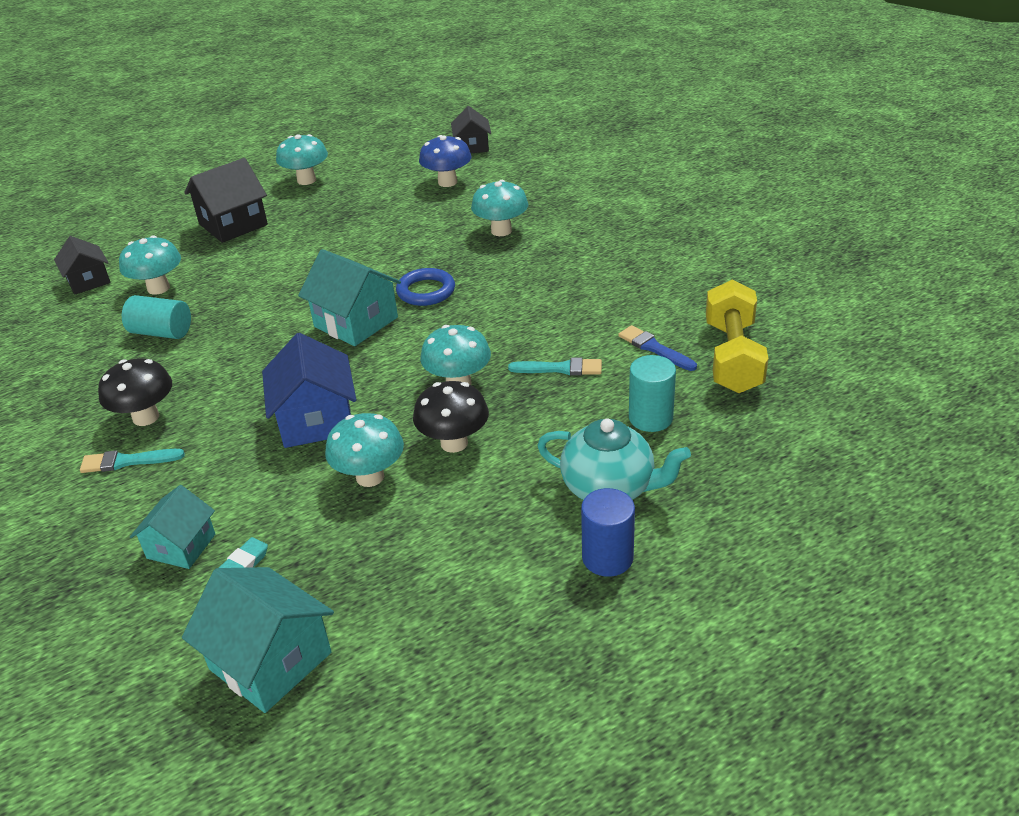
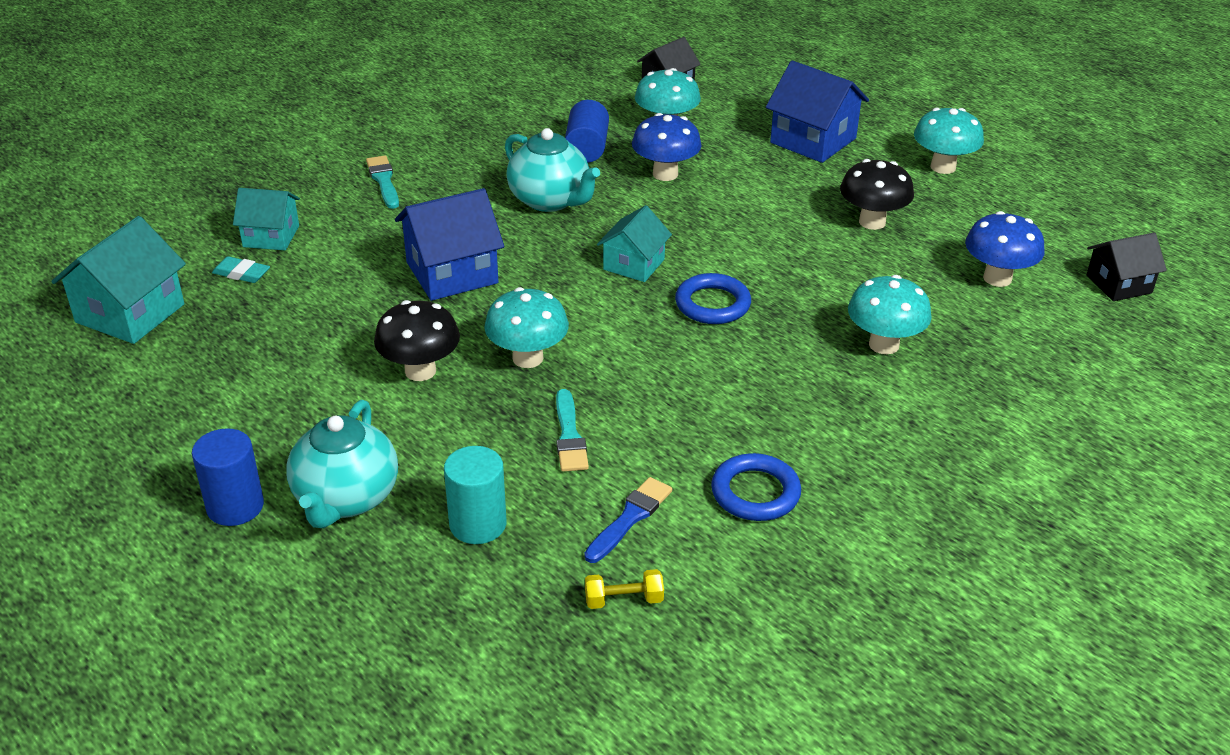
camera: 75 degrees right, 0 degrees up
(146, 417) = (448, 174): black mushroom -> black mushroom (872, 222)
(161, 332) = (587, 148): turquoise cylinder -> blue cylinder
(233, 224) = (813, 140): black house -> blue house
(233, 295) = (665, 174): none -> blue mushroom
(234, 358) = (550, 200): none -> turquoise teapot
(356, 322) = (634, 264): turquoise house -> turquoise house, size x0.64
(370, 477) = (364, 323): turquoise mushroom -> none
(638, 296) = (755, 493): none -> blue ring
(732, 357) = (624, 600): yellow dumbbell -> yellow dumbbell, size x0.42

